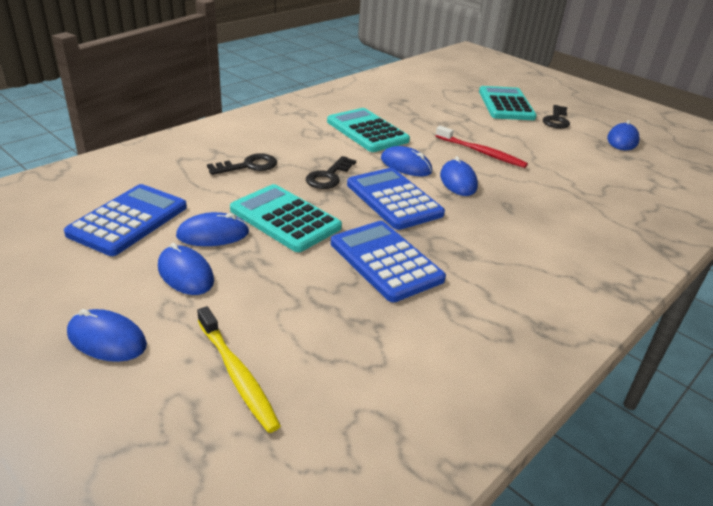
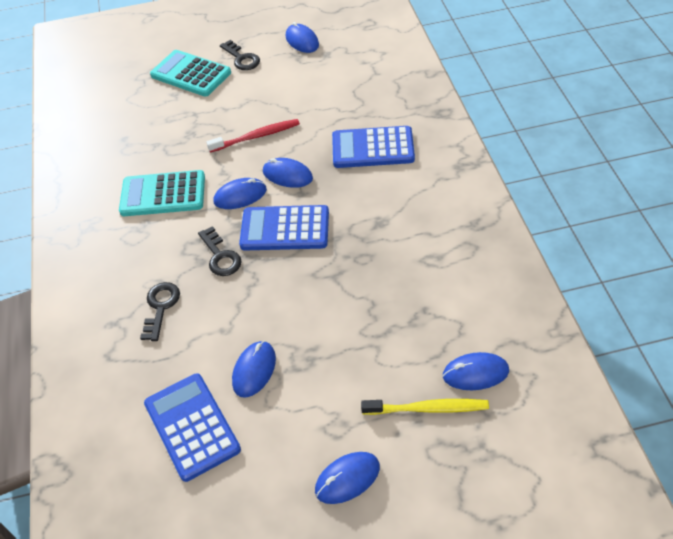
camera: 50 degrees left, 15 degrees up
(185, 273) = (297, 406): blue mouse -> blue mouse (475, 373)
(285, 219) = (264, 313): turquoise calculator -> none
(385, 261) = (360, 273): blue calculator -> blue calculator (373, 148)

